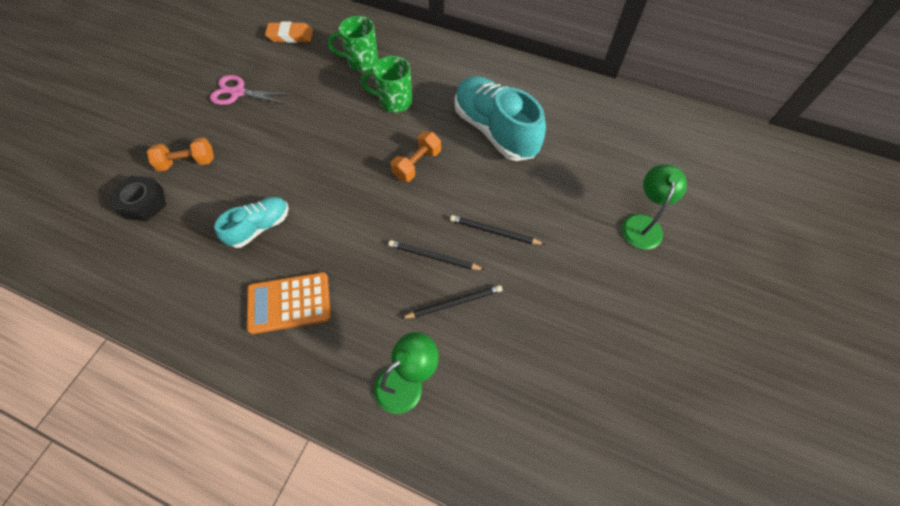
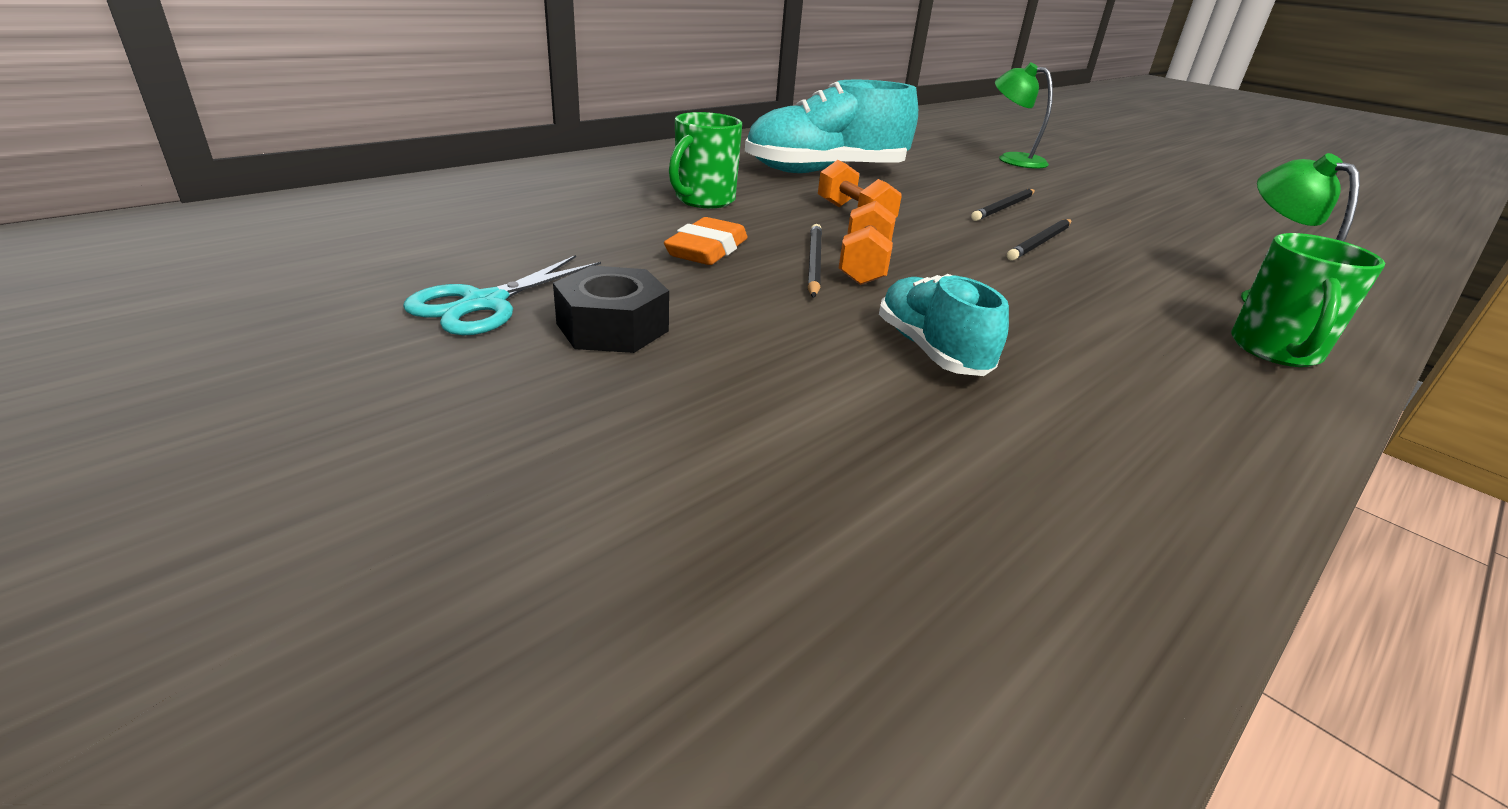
camera: 70 degrees left, 30 degrees down
(144, 203) = (757, 502): black nut -> black nut (612, 327)
(188, 162) = (656, 404): orange dumbbell -> orange dumbbell (864, 266)
(238, 93) = (485, 303): pink scissors -> turquoise scissors
(289, 303) = (1131, 355): orange calculator -> none
(290, 36) = (393, 227): orange eraser -> orange eraser (707, 250)
(361, 62) = (574, 198): green mug -> green mug (1275, 351)
(454, 303) = (1123, 249): black pencil -> black pencil (814, 263)

